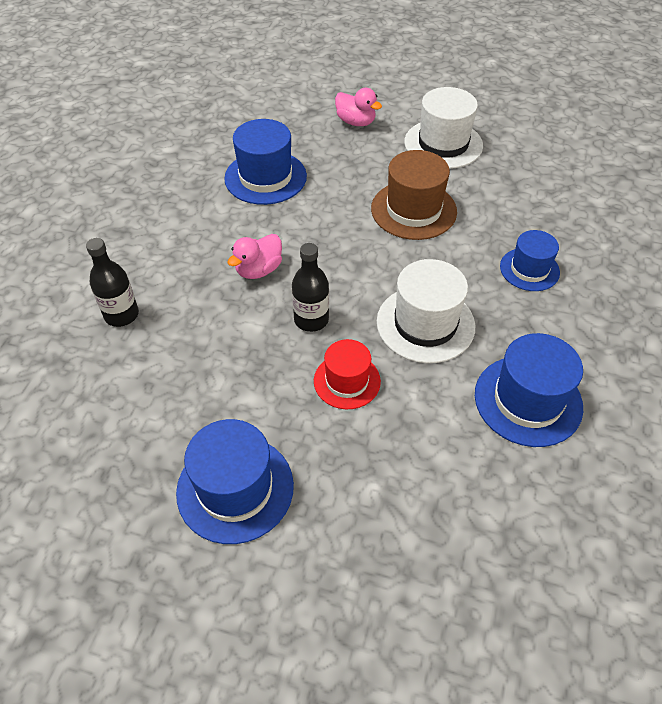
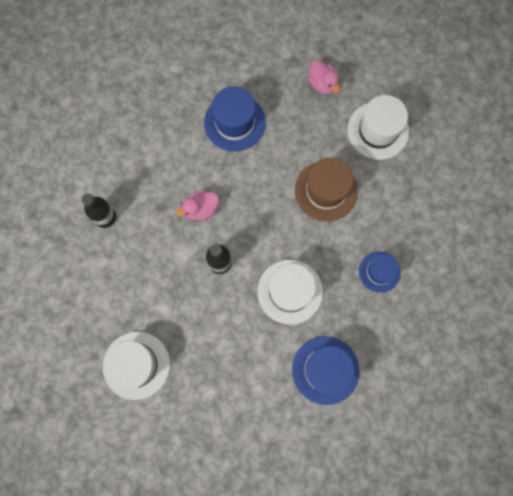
camera: 20 degrees right, 25 degrees up
(235, 488) = (136, 365): blue hat -> white hat
(347, 381) = (224, 317): red hat -> none

